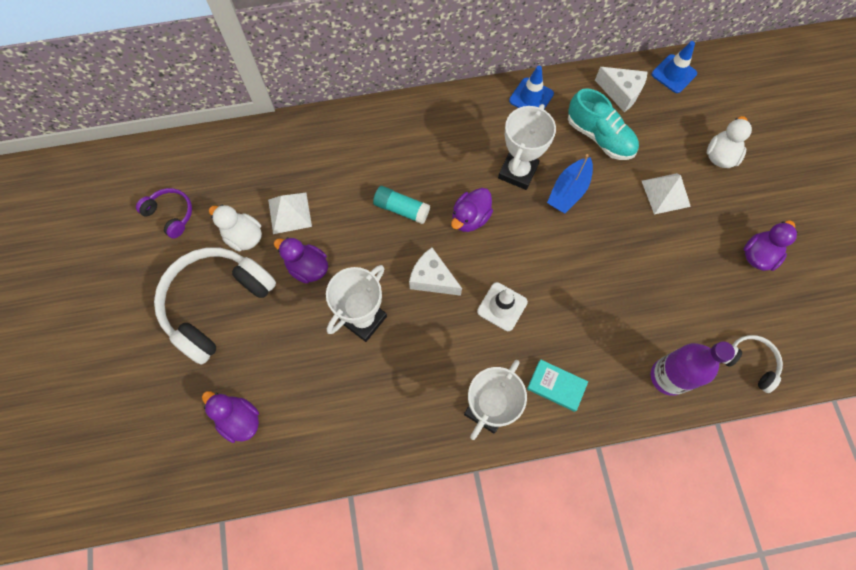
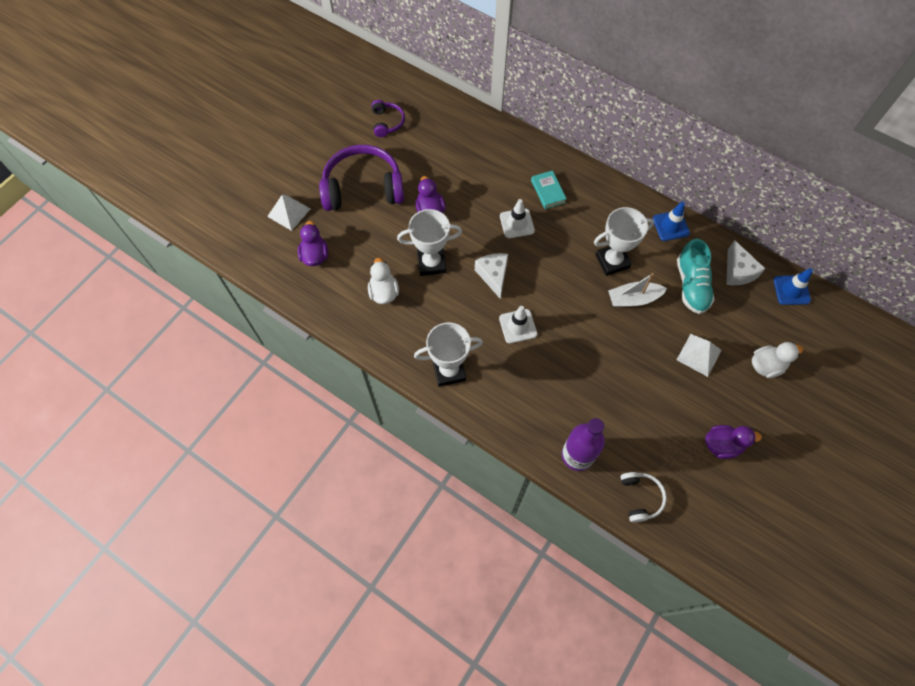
camera: 45 degrees right, 5 degrees down
(216, 304) = (363, 188): white headphones -> purple headphones
(243, 236) = (413, 165): white duck -> white duck (384, 292)
(289, 213) = (451, 173): white pyramid -> white pyramid (289, 212)
(401, 209) = (517, 223): turquoise glue stick -> white traffic cone
(470, 218) = (553, 262): purple duck -> none
(556, 386) = (502, 396): turquoise book -> turquoise book (548, 191)
(568, 191) = (633, 299): blue boat -> white boat

